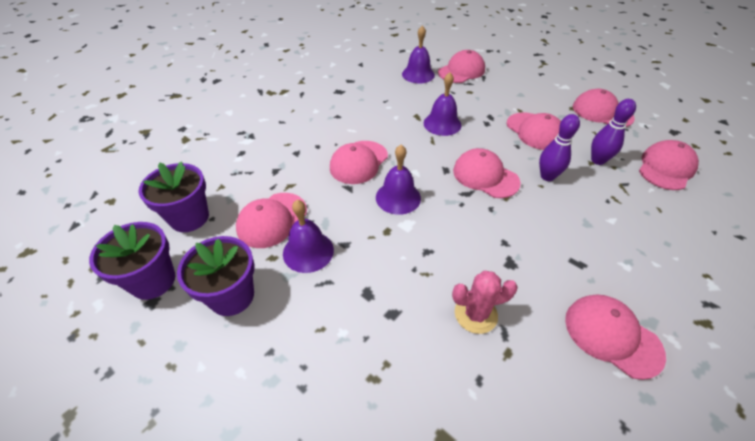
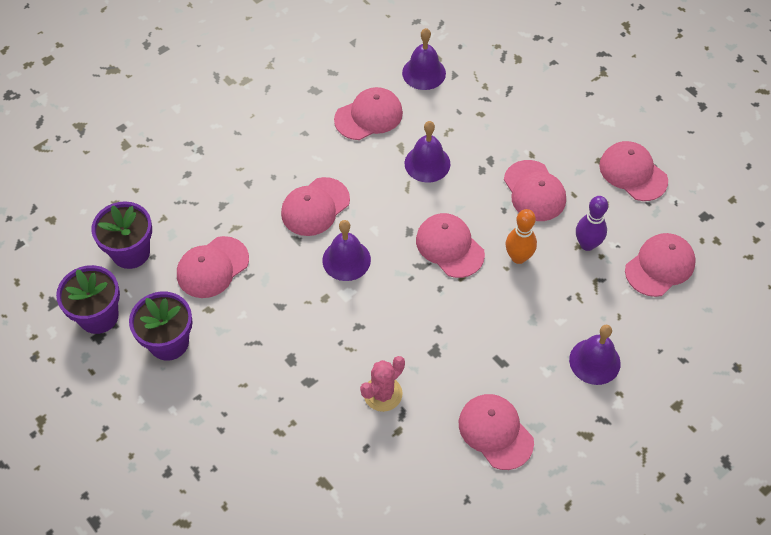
camera: 10 degrees right, 10 degrees up
(308, 251) = (243, 308): purple bell -> purple bell (594, 361)
(461, 71) = (483, 74): pink cap -> pink cap (369, 116)
(475, 314) = (383, 394): pink cactus -> pink cactus turned 45 degrees counterclockwise
(547, 176) = (518, 257): purple bowling pin -> orange bowling pin

